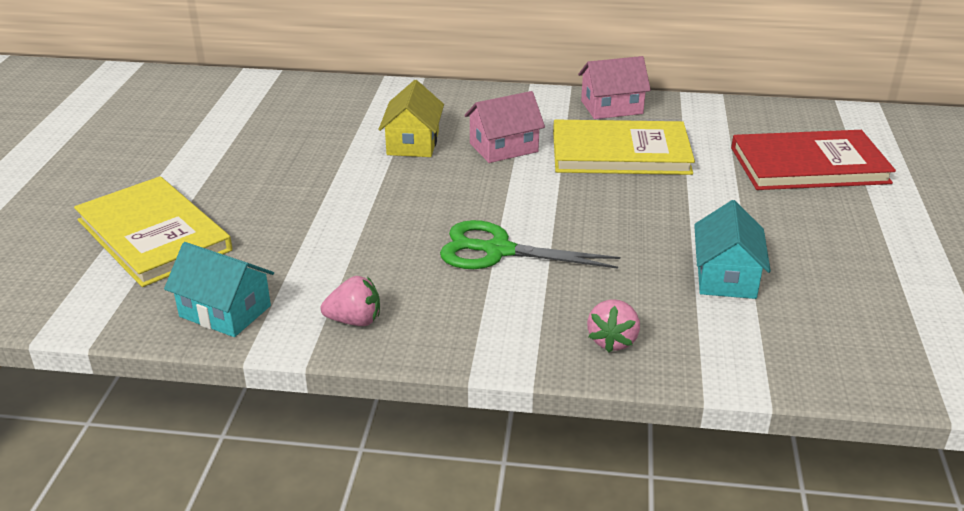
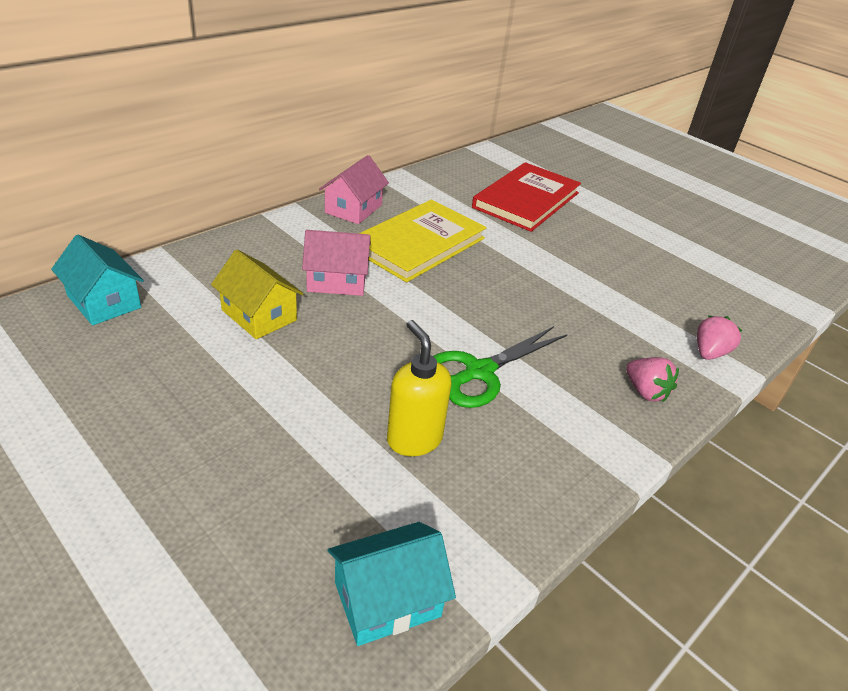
camera: 55 degrees left, 5 degrees up
(153, 235) = (166, 584): yellow book -> none
(355, 321) = (496, 511): pink strawberry -> pink strawberry (709, 353)
(379, 257) = (414, 439): none -> yellow soap dispenser
(503, 147) = (337, 281): pink house -> pink house turned 75 degrees clockwise
(726, 277) = (615, 303): turquoise house -> turquoise house (104, 302)

